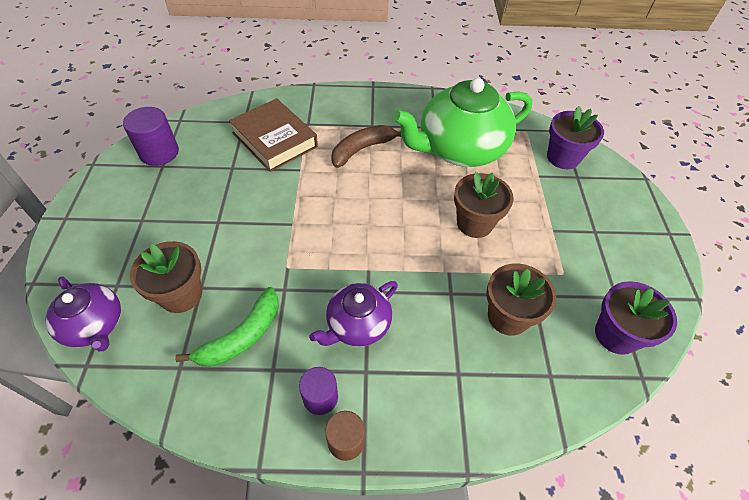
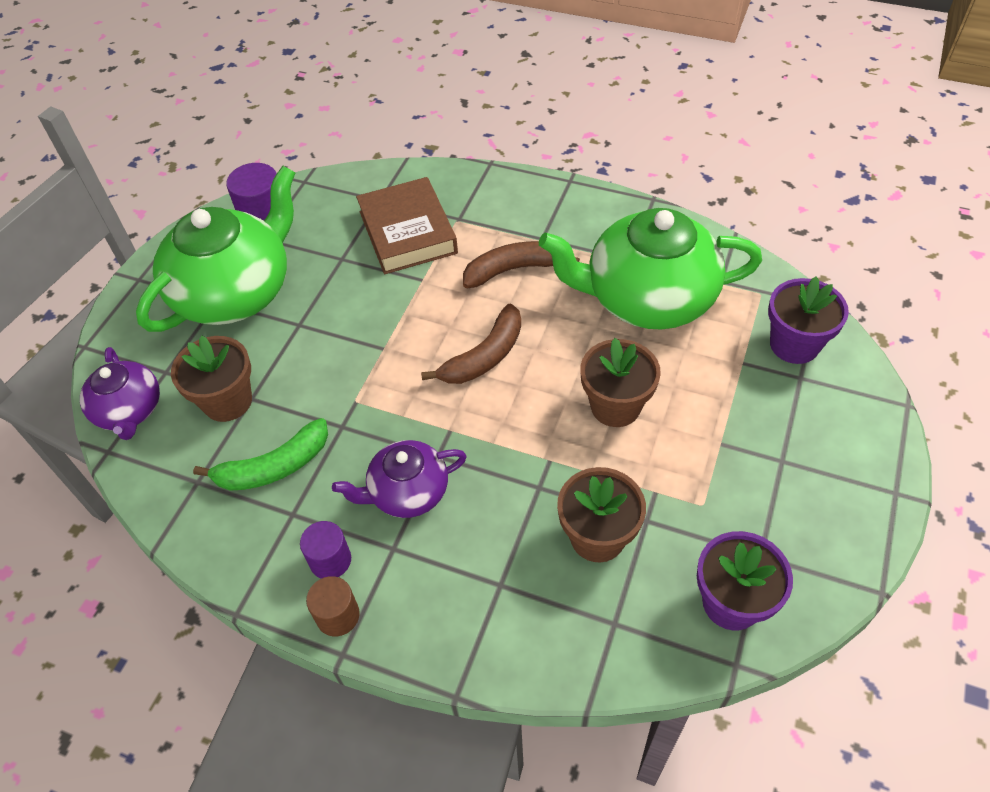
camera: 25 degrees right, 0 degrees up
(155, 210) = (235, 292): none -> green teapot
(369, 212) = (484, 356): none -> brown banana

